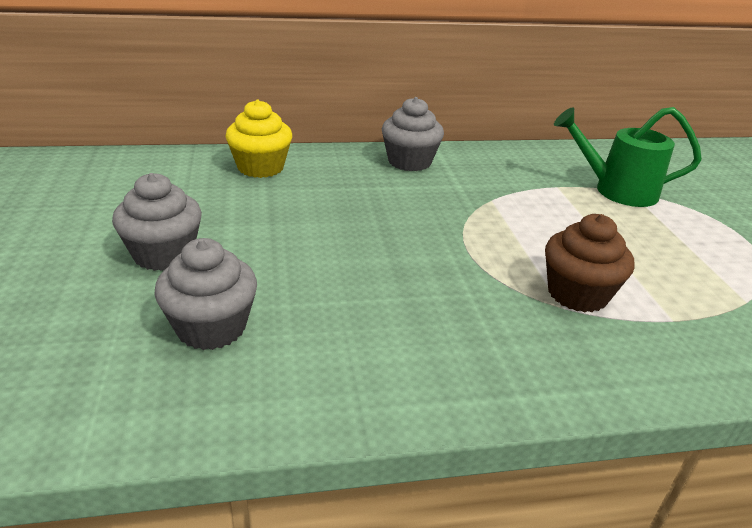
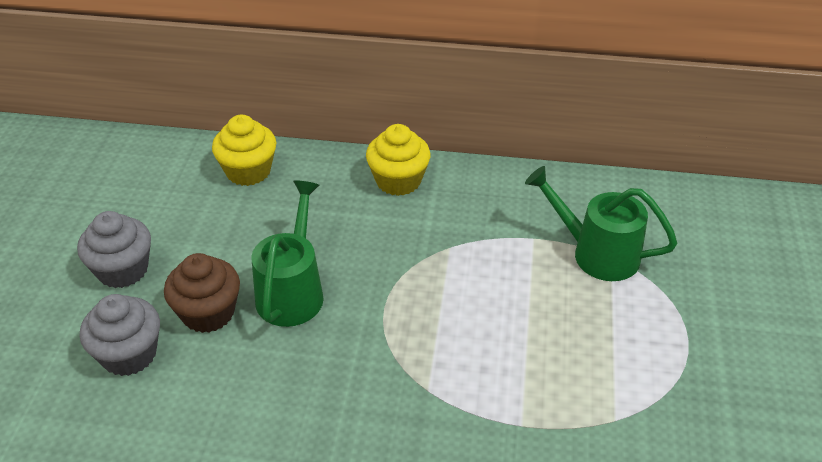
camera: 20 degrees right, 10 degrees up
(366, 248) = (292, 290): none -> green watering can
(409, 161) = (398, 181): grey cupcake -> yellow cupcake
(577, 294) = (452, 379): brown cupcake -> brown cupcake (208, 313)

